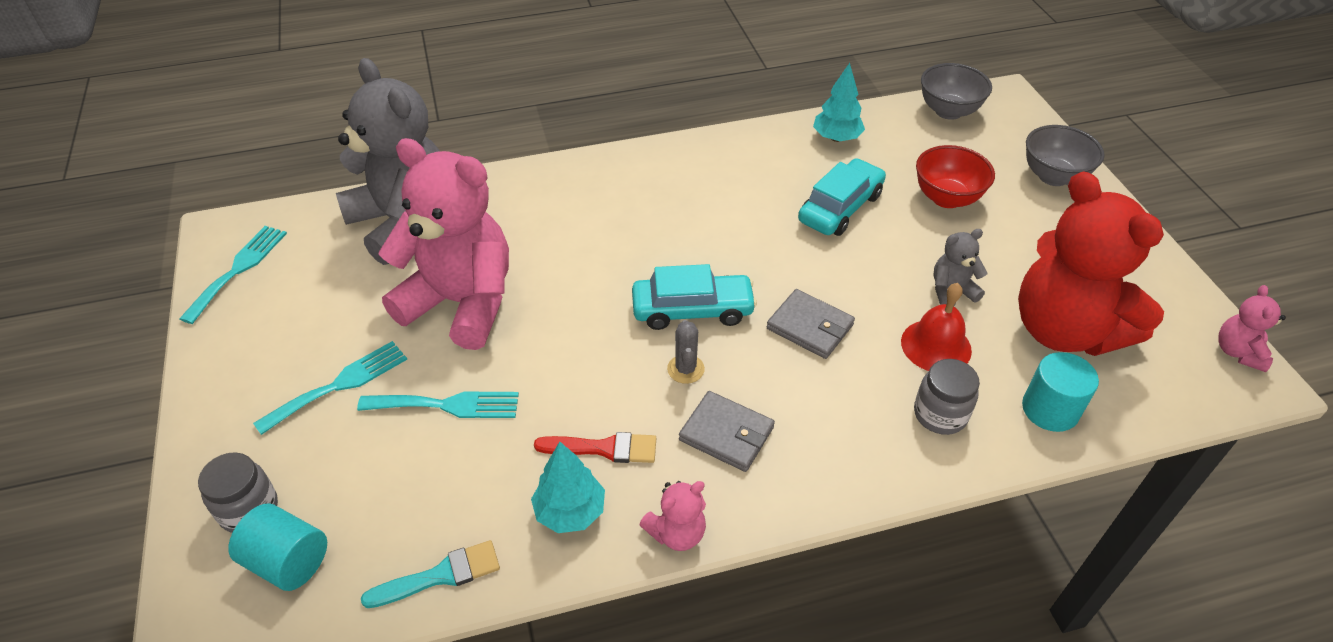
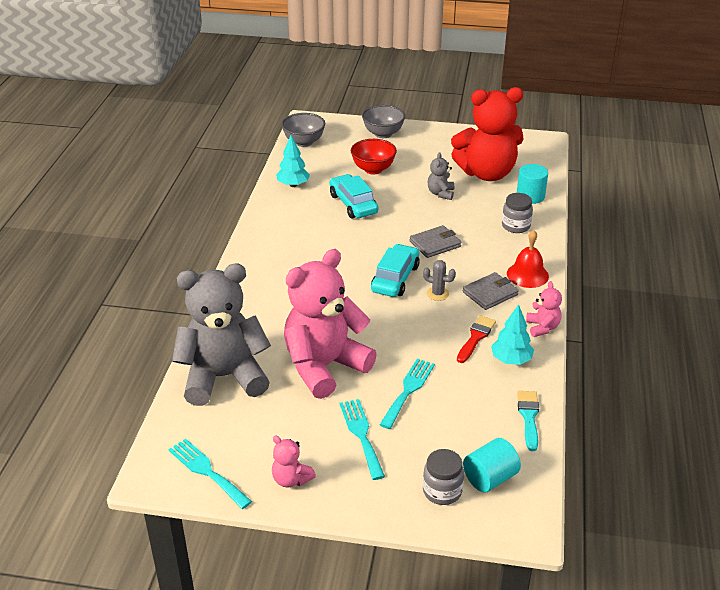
camera: 65 degrees left, 10 degrees down
(936, 346) = (473, 211): red bell -> red bell (527, 275)
(1238, 352) = (527, 138): pink teddy bear -> pink teddy bear (291, 479)

